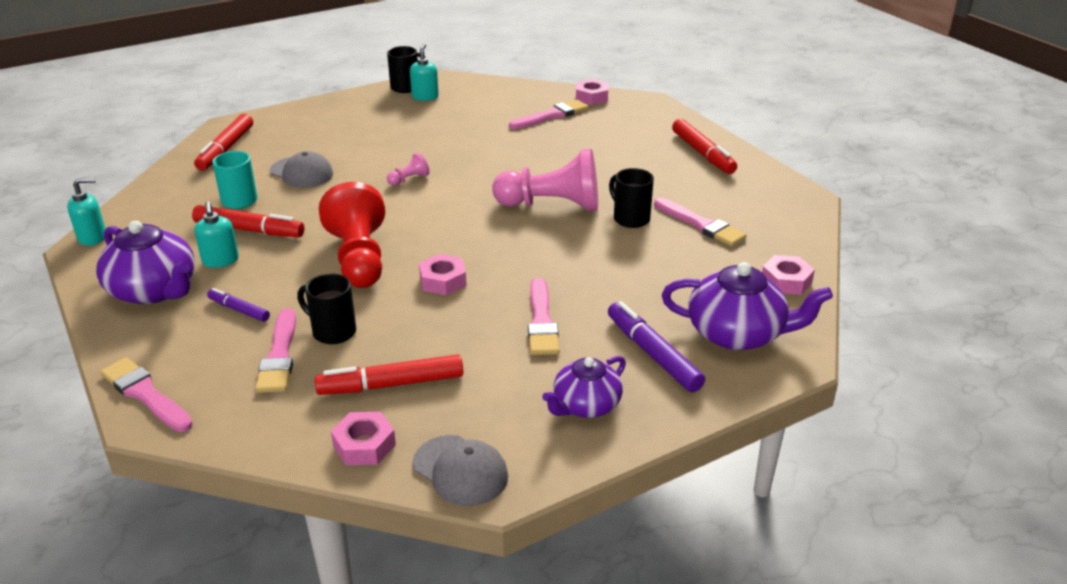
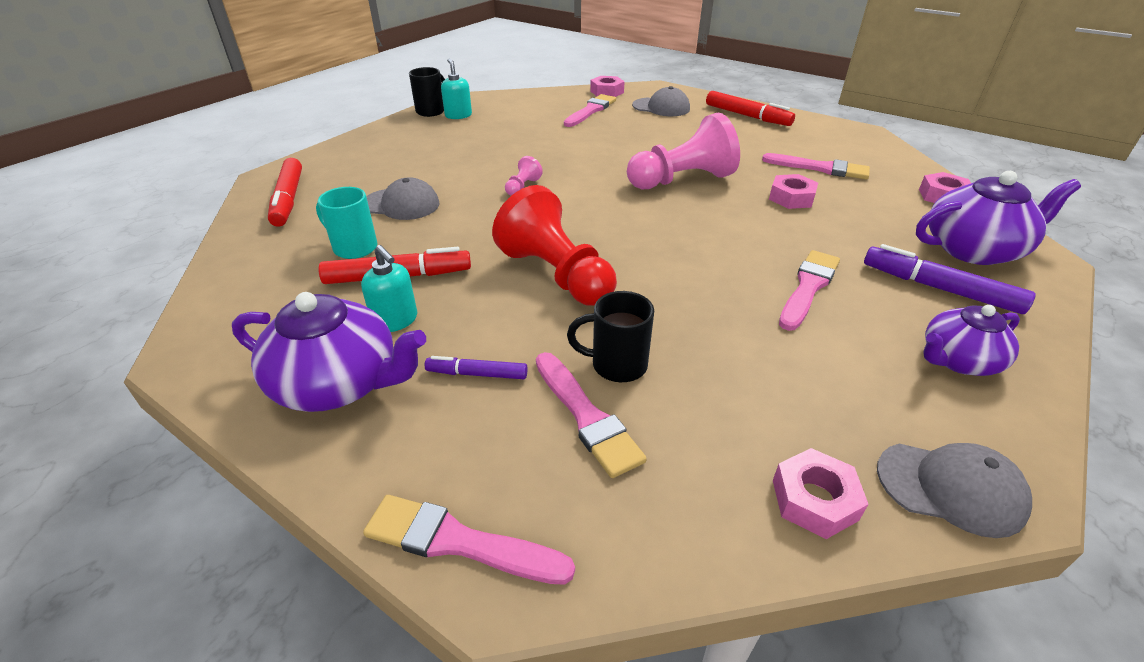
camera: 25 degrees left, 5 degrees up
(93, 237) = (190, 339): turquoise soap dispenser -> none
(391, 385) = (752, 407): red marker -> none
(443, 281) = (668, 274): pink nut -> pink nut (791, 198)
(541, 321) = (808, 287): pink brush -> pink brush turned 120 degrees counterclockwise
(585, 405) = (958, 360): purple teapot -> purple teapot turned 45 degrees clockwise
(625, 126) = (661, 107): none -> grey cap
(630, 218) = (760, 176): black mug -> none

